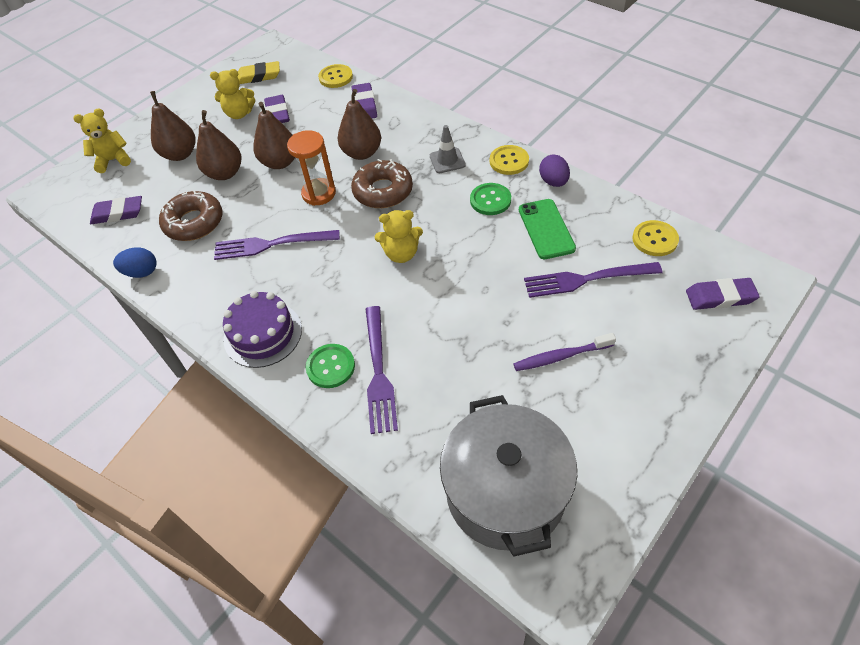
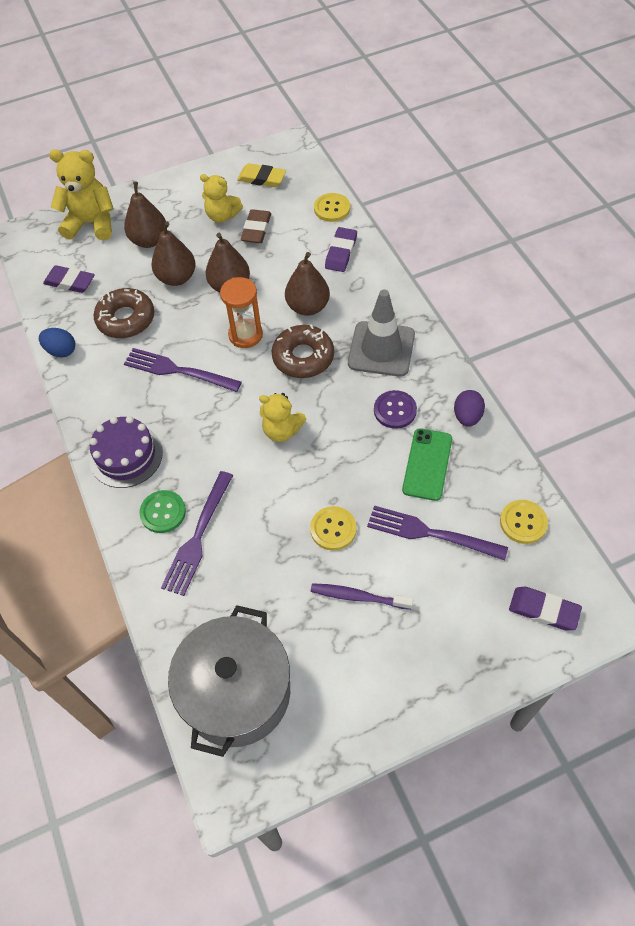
camera: 25 degrees right, 5 degrees up
(113, 160) = (91, 223): yellow teddy bear -> yellow teddy bear, size x1.53
(277, 113) = (256, 229): purple eraser -> brown eraser
(447, 160) = (381, 349): grey traffic cone -> grey traffic cone, size x1.87
(490, 200) = (395, 410): green button -> purple button
(509, 161) = (439, 375): yellow button -> yellow button (333, 529)

